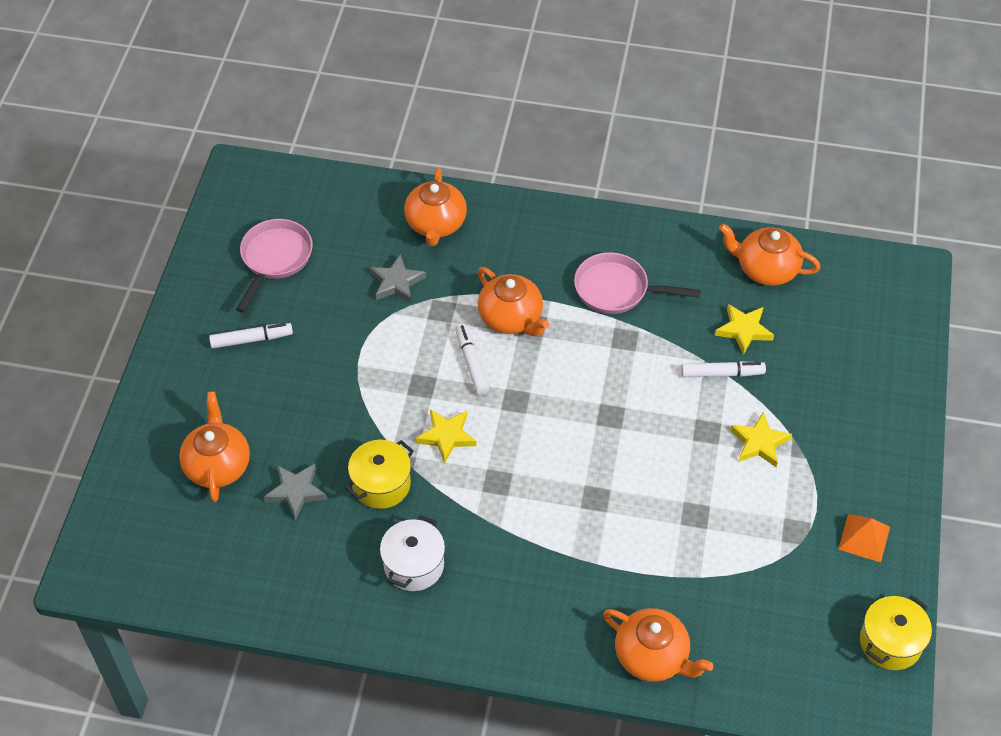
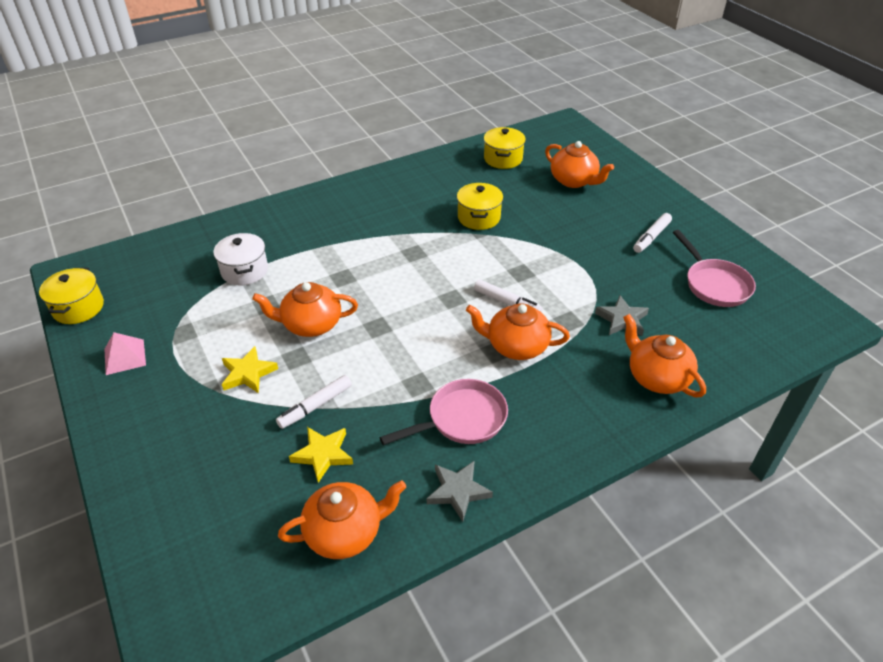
camera: 140 degrees right, 10 degrees down
(246, 562) = (503, 159): none -> yellow pot
(296, 491) = (519, 192): grey star -> grey star (458, 491)
(414, 565) = (417, 198): white pot -> white pot (244, 271)
(446, 436) = (471, 257): yellow star -> none
(652, 656) = (241, 229): orange teapot -> orange teapot (311, 324)
(864, 538) = (124, 357): orange pyramid -> pink pyramid

